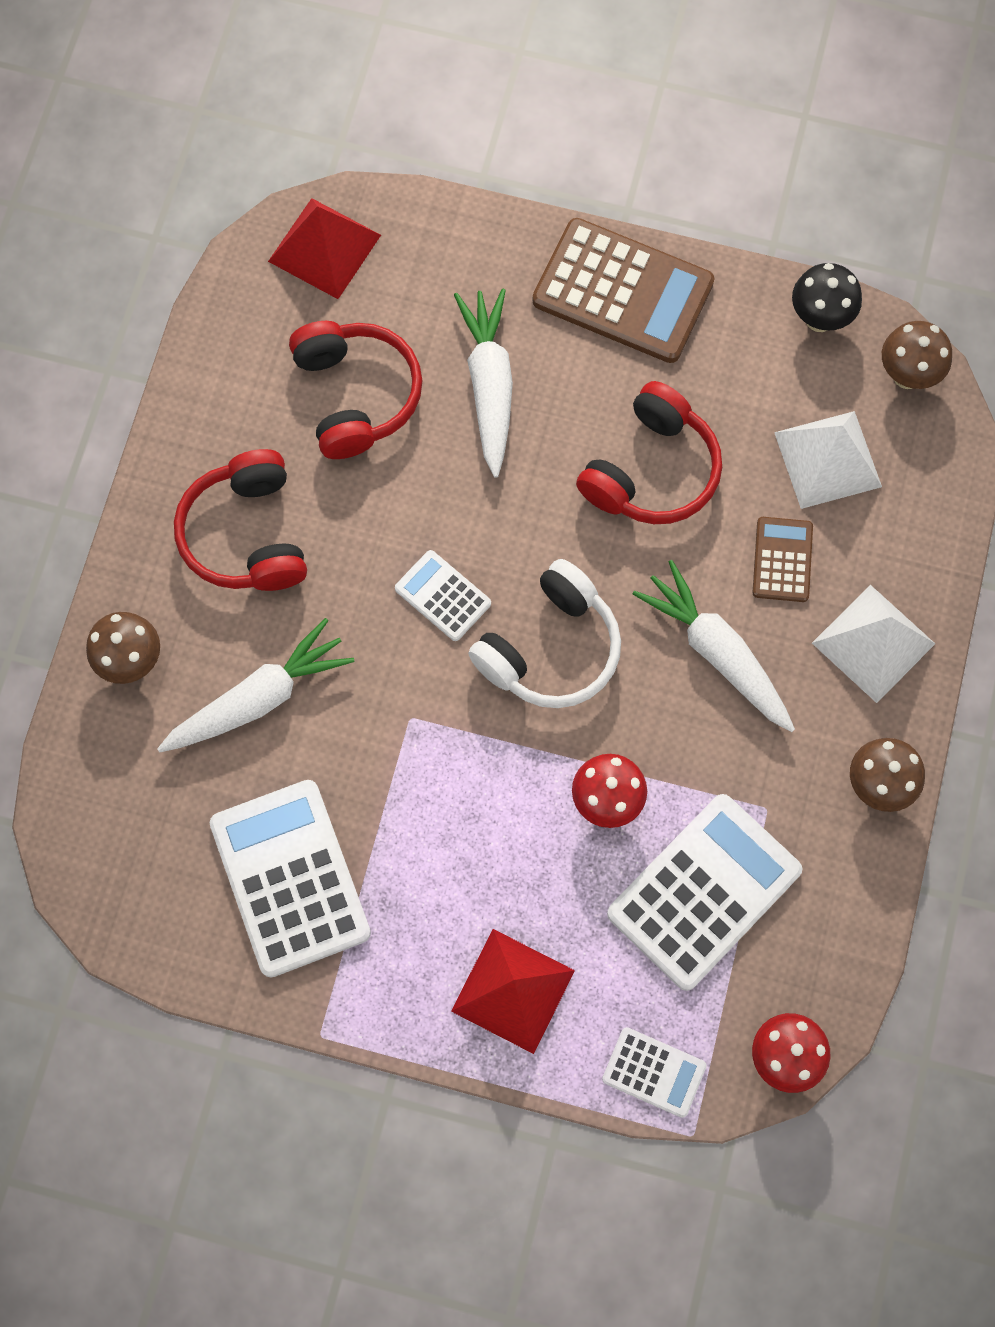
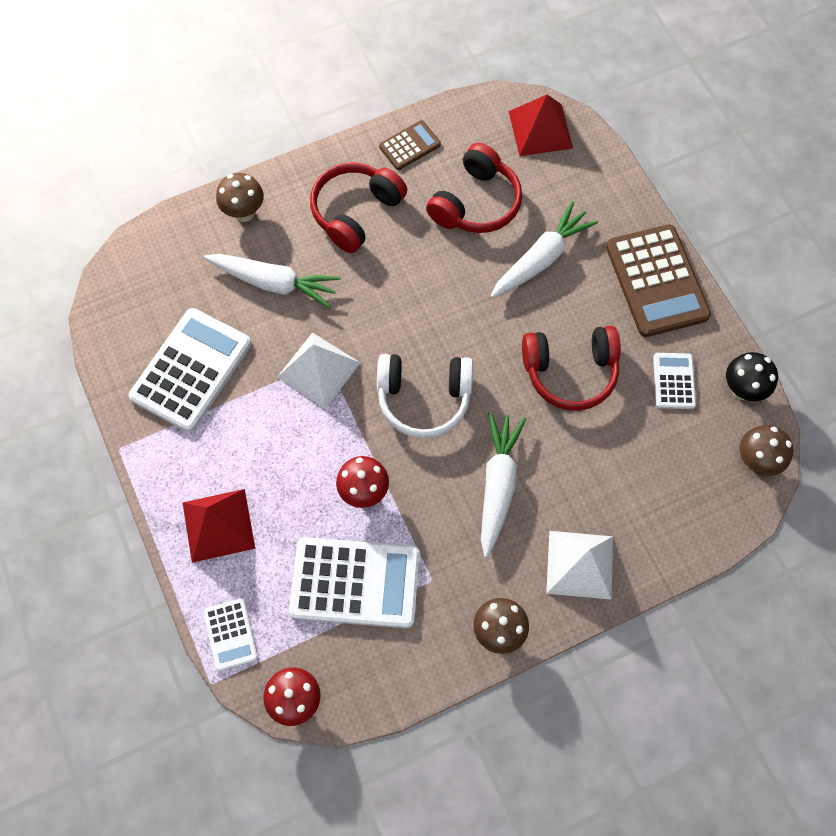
camera: 50 degrees right, 5 degrees down
(443, 596) = (405, 325): white calculator -> white calculator (674, 381)
(782, 560) = (583, 478): brown calculator -> brown calculator (410, 146)
(828, 459) = (664, 457): white pyramid -> white pyramid (318, 370)

